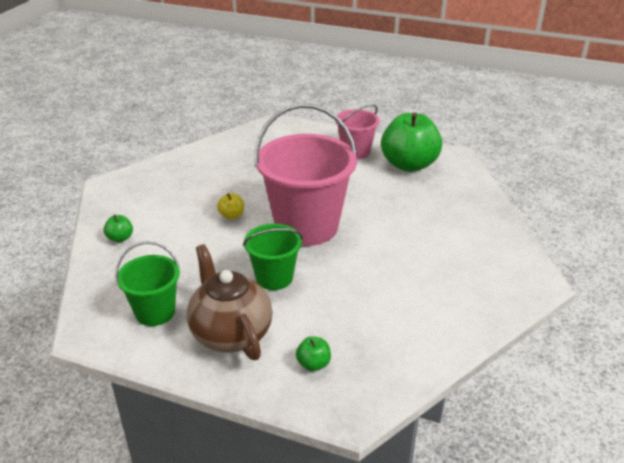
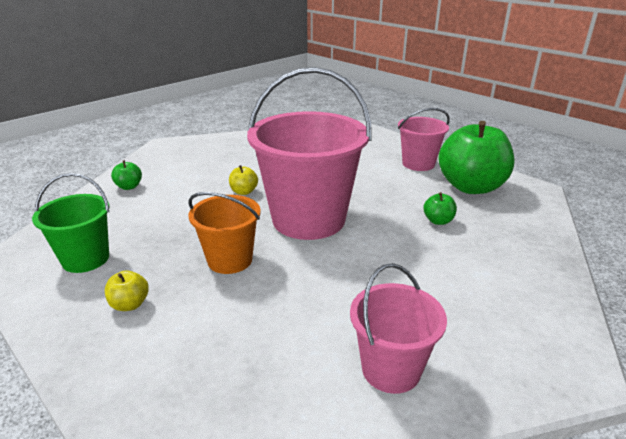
camera: 25 degrees right, 5 degrees down
(230, 333) = (130, 304): brown teapot -> yellow apple
(274, 277) = (230, 260): green bucket -> orange bucket
(313, 364) = (181, 375): green apple -> green apple (438, 221)
(439, 316) = (391, 369): none -> pink bucket

